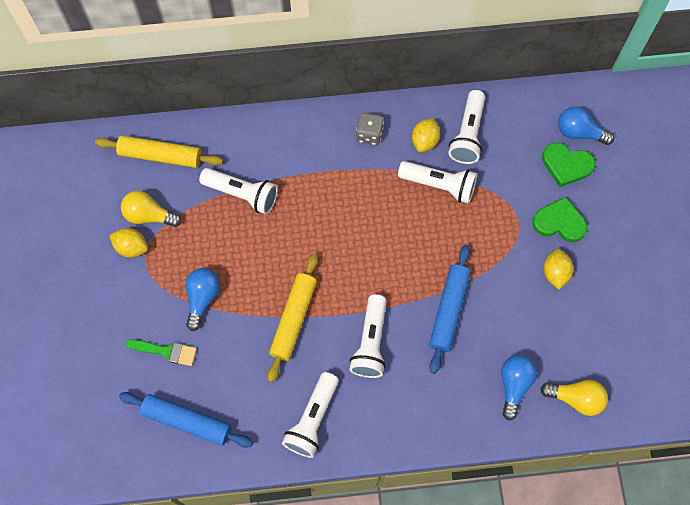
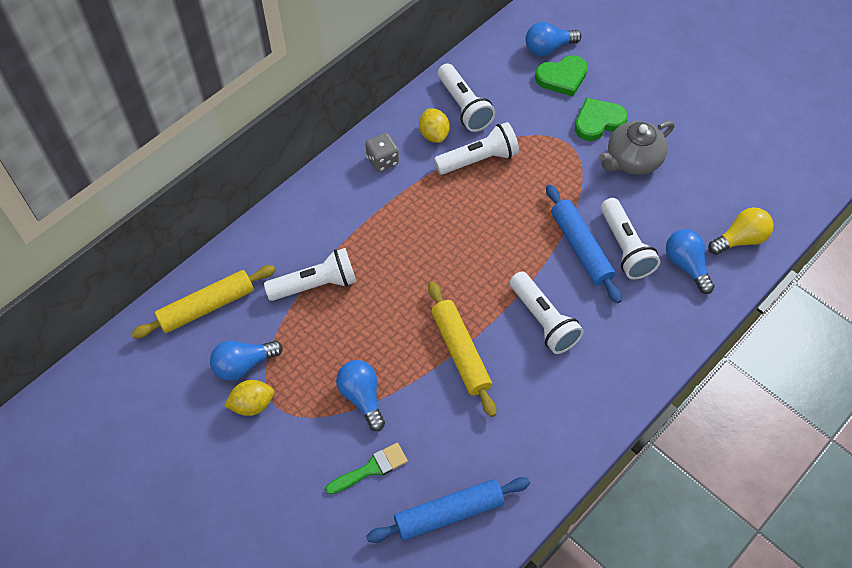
camera: 40 degrees left, 10 degrees down
(149, 215) = (243, 365): yellow light bulb -> blue light bulb
(312, 419) = (556, 420): white flashlight -> white flashlight (625, 247)
(555, 273) = (632, 160): yellow lemon -> grey teapot

